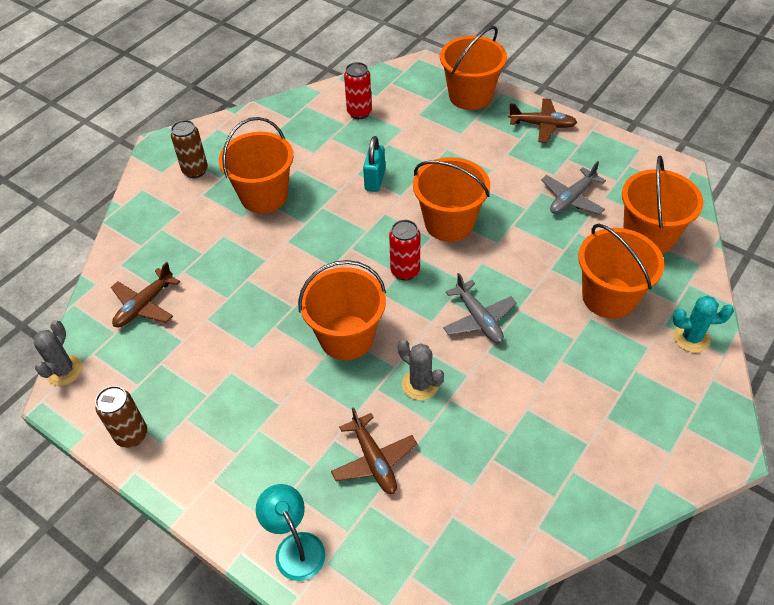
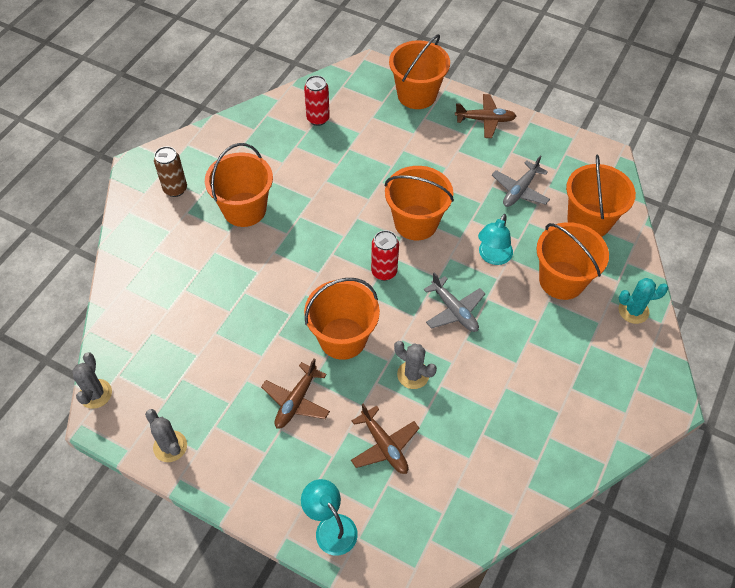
camera: 10 degrees left, 5 degrees up
(132, 435) = (170, 446): brown can -> grey cactus
(144, 305) = (155, 325): brown plane -> brown plane (296, 401)
(375, 180) = (343, 186): turquoise padlock -> none
(531, 265) = (492, 257): none -> turquoise lamp

